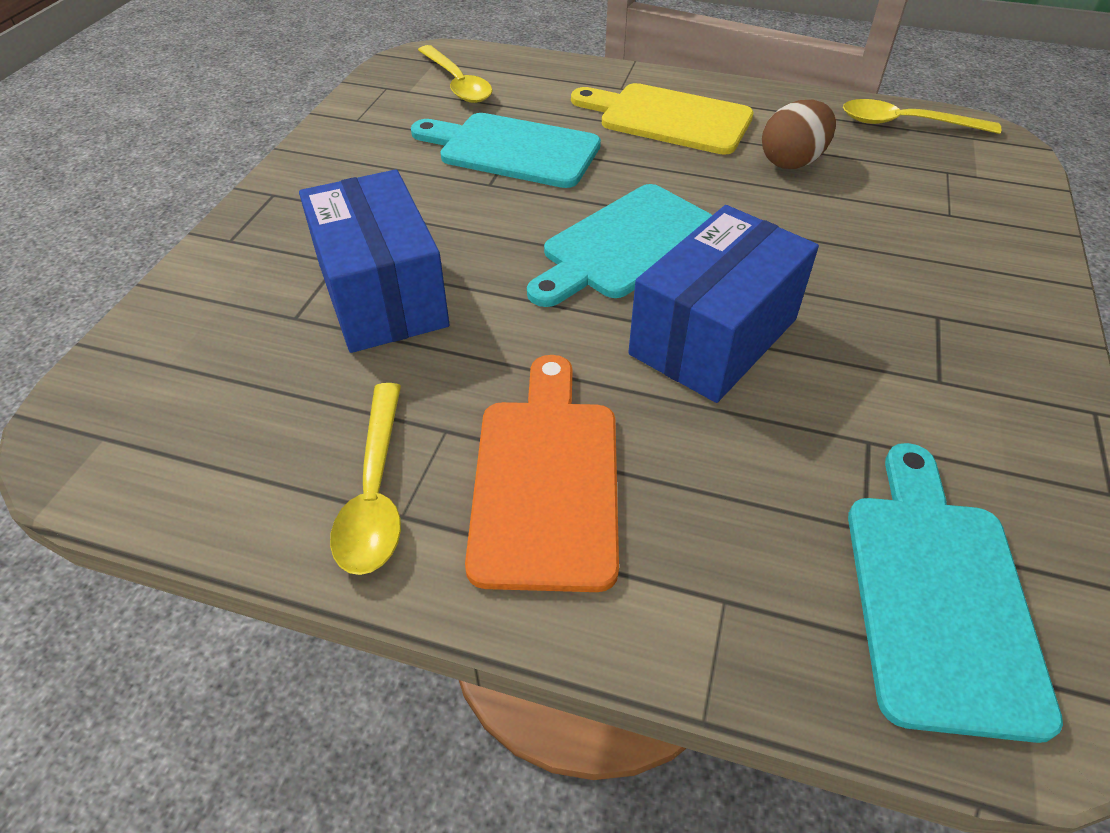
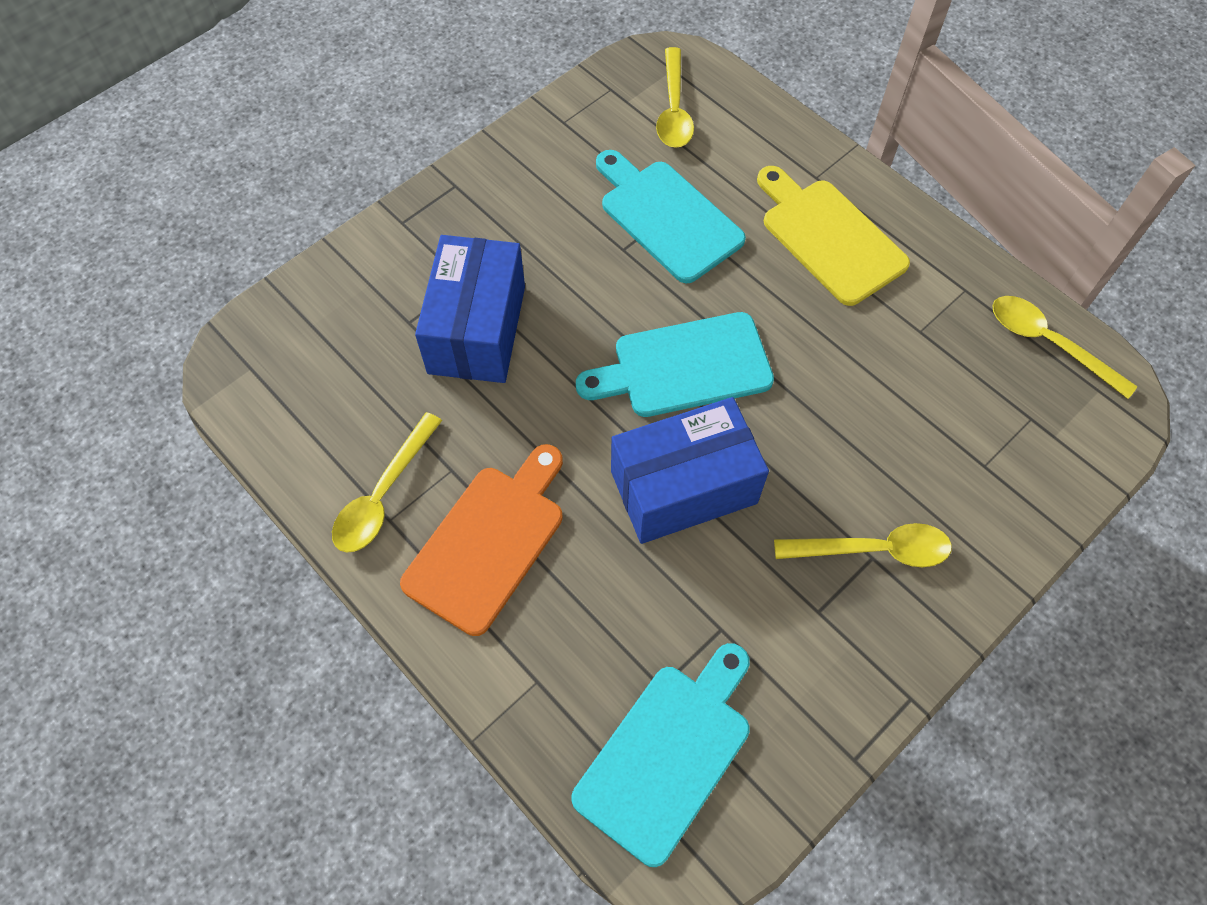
camera: 30 degrees right, 15 degrees up
(792, 162) = (897, 341): brown egg -> none
(932, 310) = (873, 550): none -> yellow spoon

